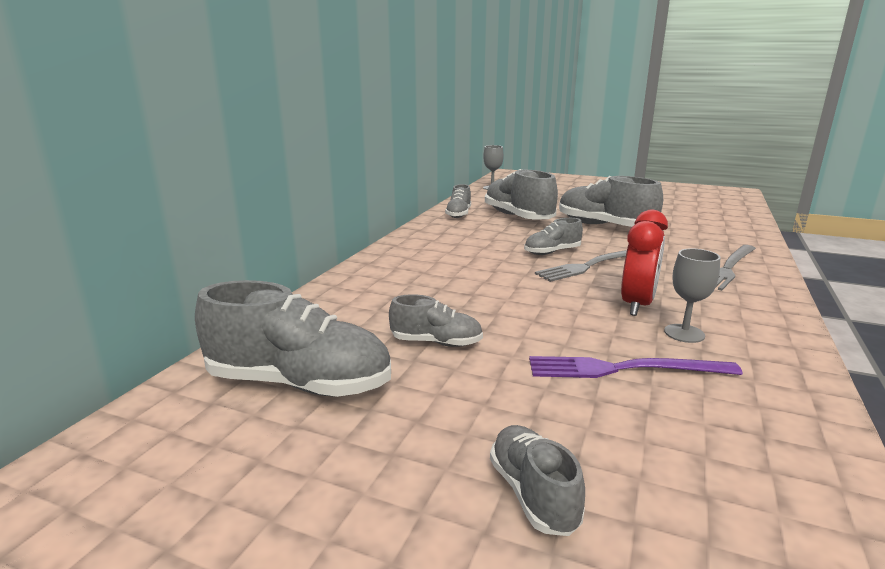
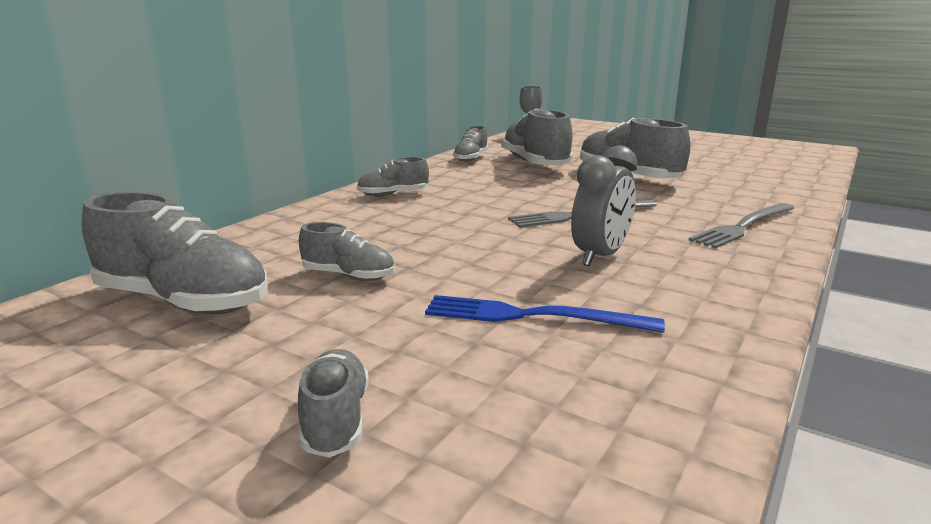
camera: 10 degrees right, 0 degrees up
(552, 252) = (545, 199): grey shoe -> grey shoe (393, 194)
(624, 369) = (532, 316): purple fork -> blue fork
(637, 305) = (600, 256): red clock -> grey clock
(684, 333) = (632, 287): grey goblet -> none

